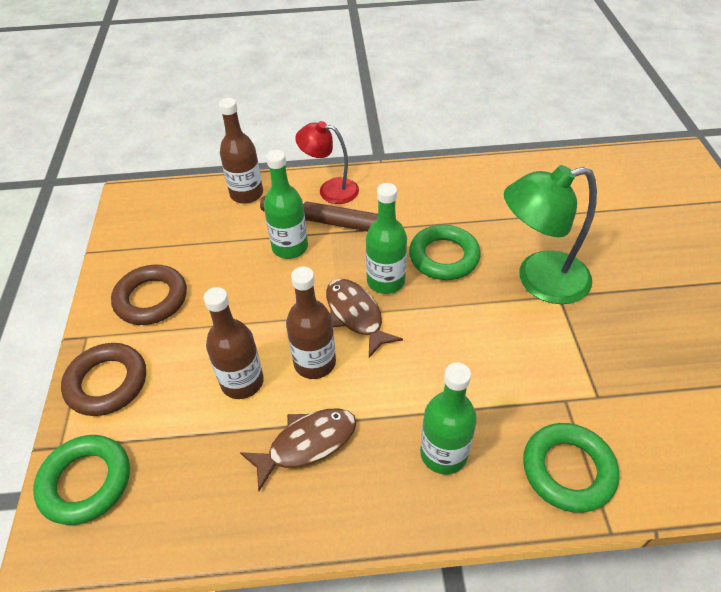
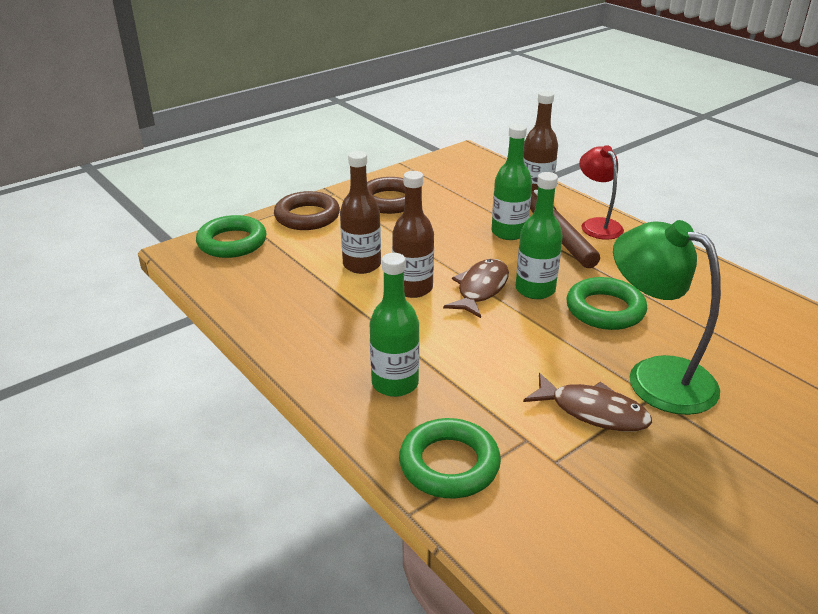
camera: 55 degrees right, 15 degrees down
(307, 444) = (339, 313): brown fish -> brown fish (593, 411)

